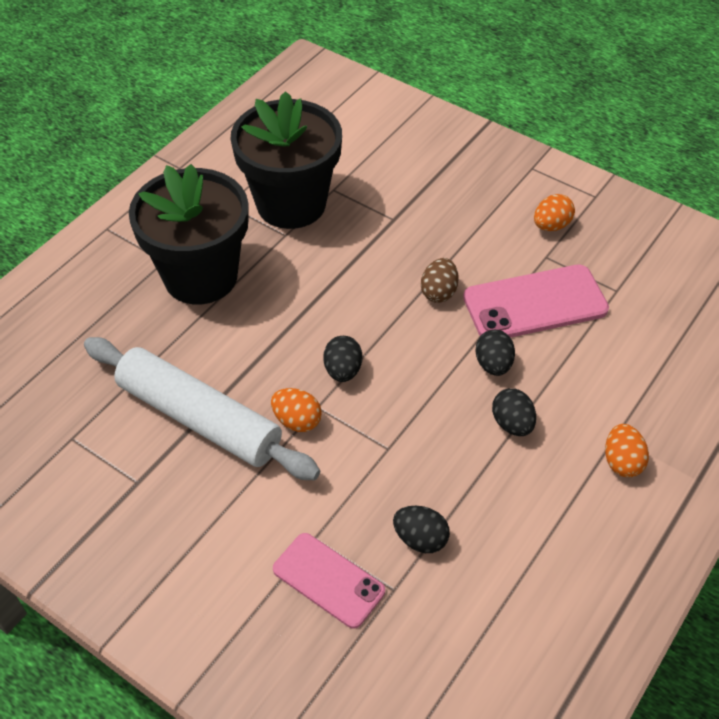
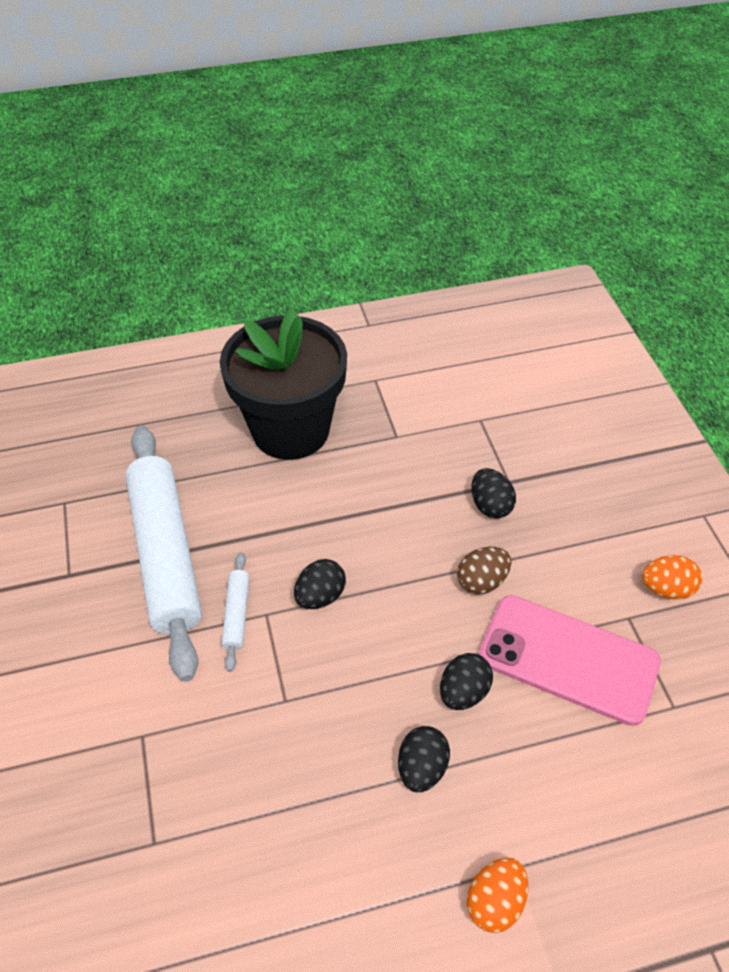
camera: 40 degrees right, 0 degrees up
(291, 204) = (429, 411): black flower pot -> none
(297, 421) = (236, 614): orange egg -> white rolling pin
(328, 580) = (113, 785): pink phone -> none
(420, 539) = (224, 813): black egg -> black egg (490, 505)

